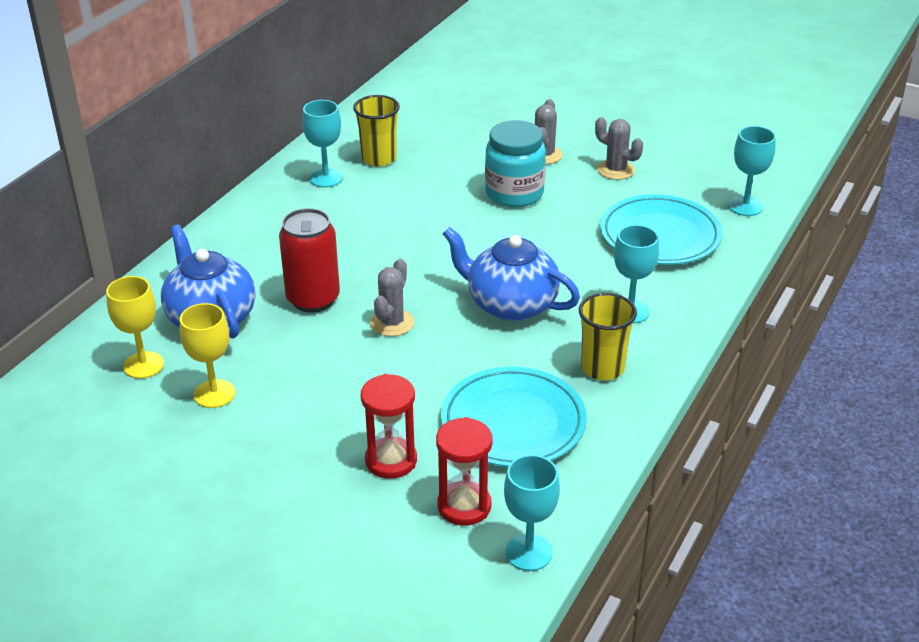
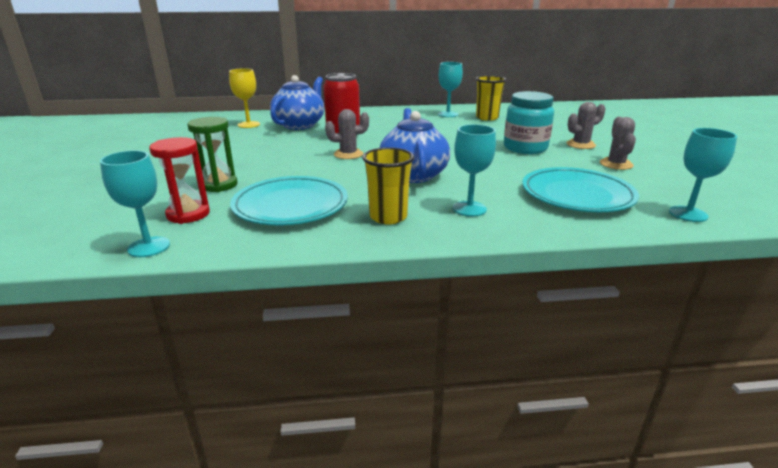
camera: 55 degrees right, 10 degrees down
(214, 394) = (240, 139): yellow goblet -> none
(391, 460) = (219, 185): red hourglass -> green hourglass

